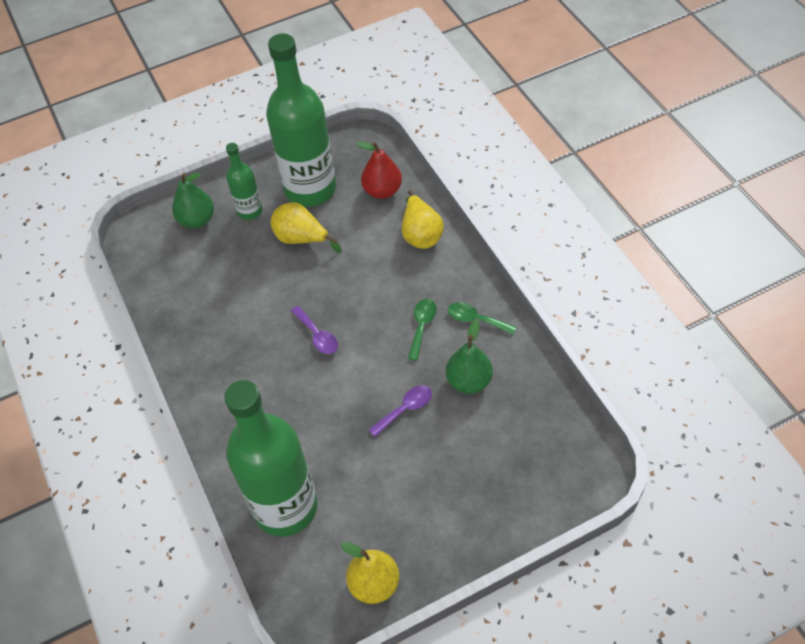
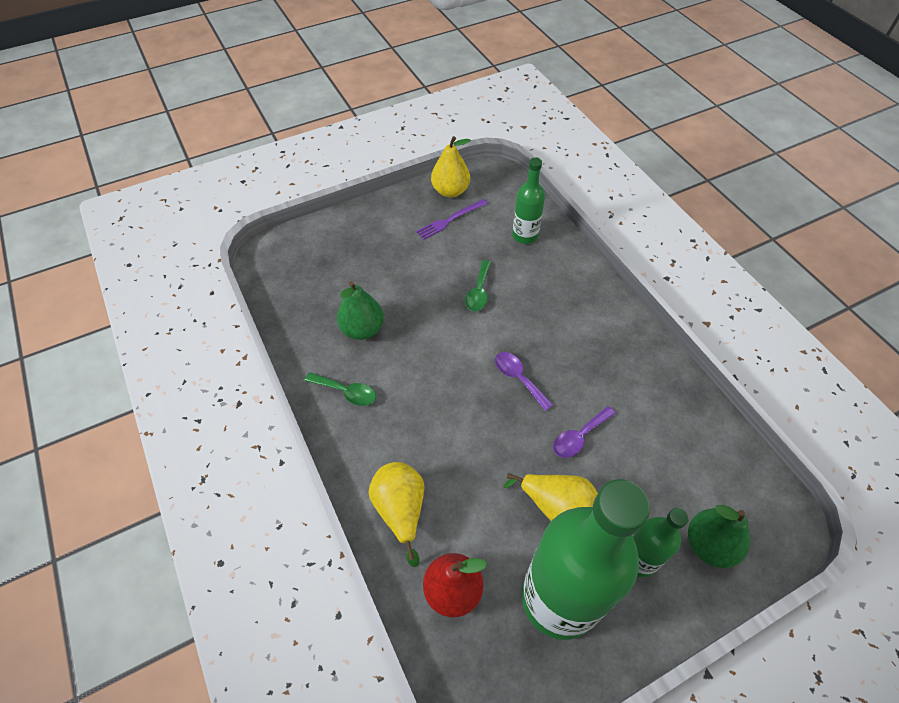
camera: 175 degrees right, 0 degrees up
(285, 507) = (525, 236): green bottle -> green bottle, size x0.49
(375, 531) = (450, 220): none -> purple fork
(405, 409) = (425, 306): purple spoon -> purple spoon (579, 437)
(422, 326) = (405, 386): green spoon -> green spoon (478, 292)

